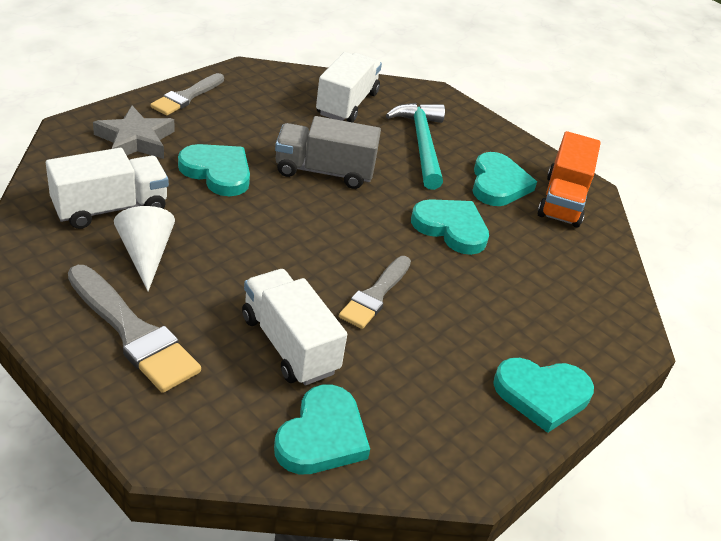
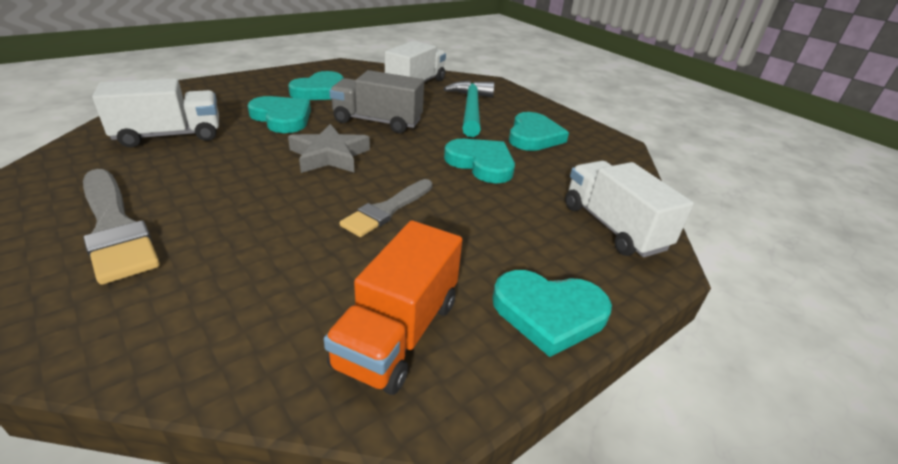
camera: 10 degrees right, 5 degrees down
(135, 140) = (225, 96): grey star -> grey star (329, 156)
(146, 255) = (176, 168): white cone -> none
(186, 97) = (285, 75): grey brush -> none
(289, 344) = (275, 247): white truck -> white truck (613, 227)
(322, 436) = (262, 343): turquoise heart -> turquoise heart (320, 91)
(562, 200) = (592, 150): orange truck -> orange truck (398, 333)

